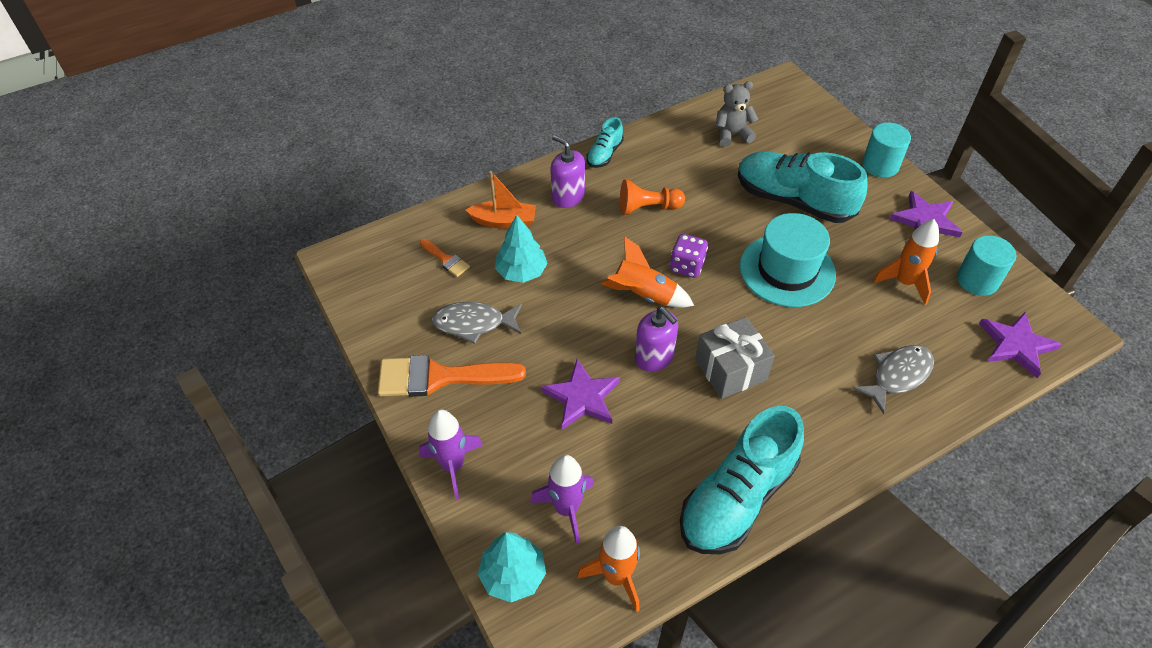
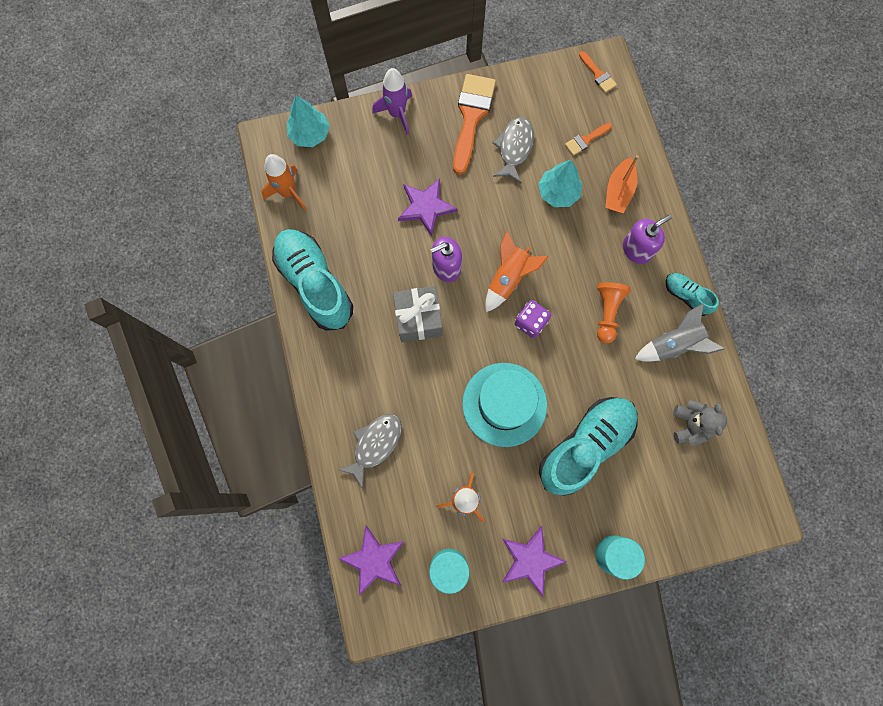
camera: 105 degrees right, 25 degrees up
(354, 264) = (598, 74): none -> orange brush
(567, 509) = (343, 175): purple rocket -> none
(659, 156) = (673, 345): none -> grey rocket
(897, 376) = (375, 444): grey fish -> grey fish turned 120 degrees counterclockwise

